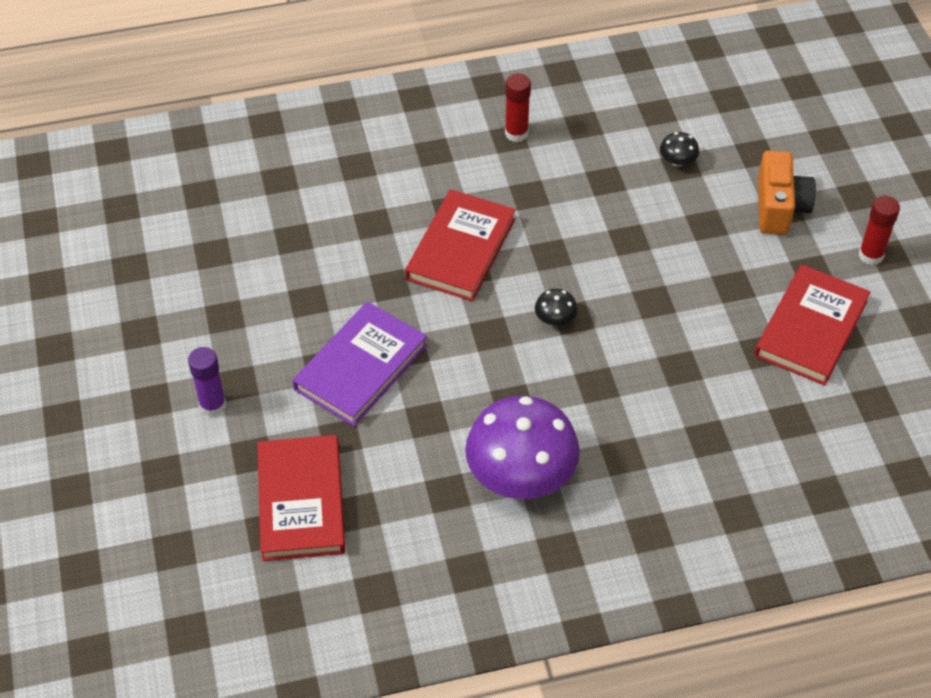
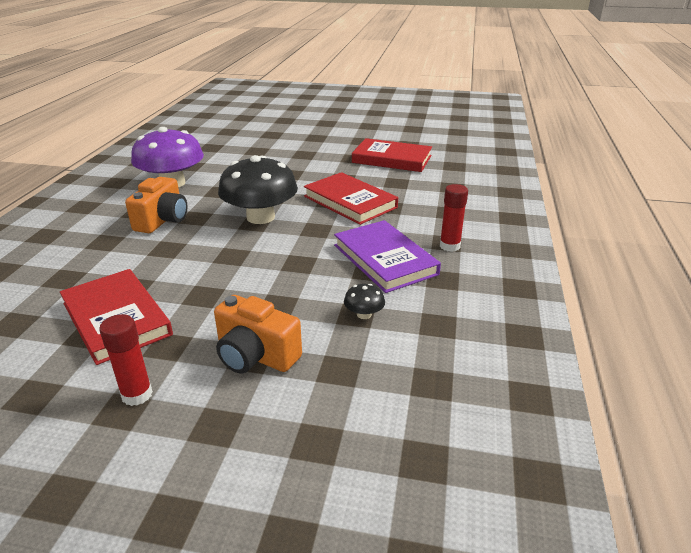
camera: 115 degrees right, 20 degrees down
(213, 405) = (308, 131): purple glue stick -> none
(301, 501) = (233, 138): red book -> red book (392, 159)
(361, 367) = (292, 161): purple book -> purple book (385, 259)
(555, 318) = (260, 217): black mushroom -> black mushroom, size x2.46
(626, 413) = (162, 220): none -> orange camera

